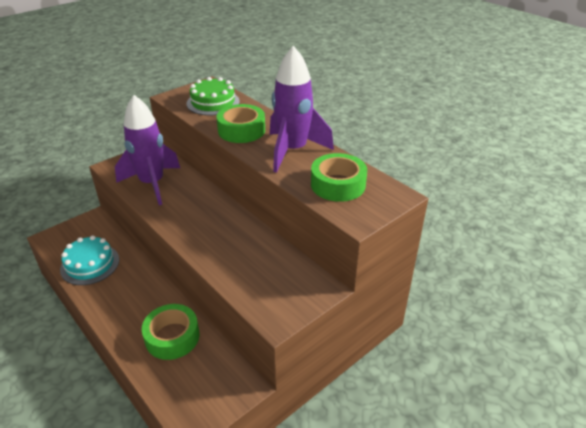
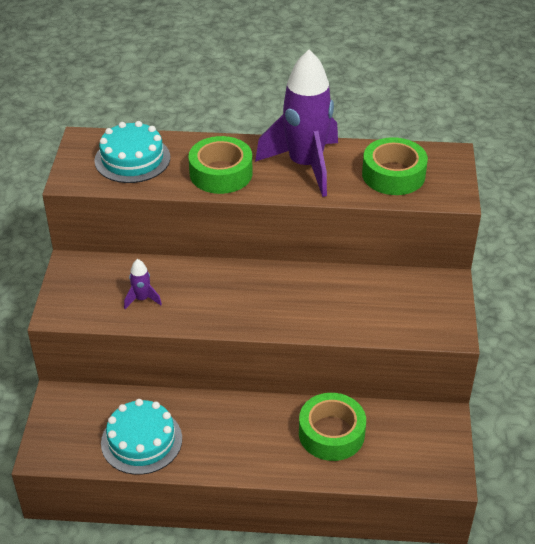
camera: 45 degrees left, 5 degrees up
(152, 184) = (142, 299): purple rocket -> purple rocket, size x0.40
(213, 102) = (132, 159): green cake -> turquoise cake

